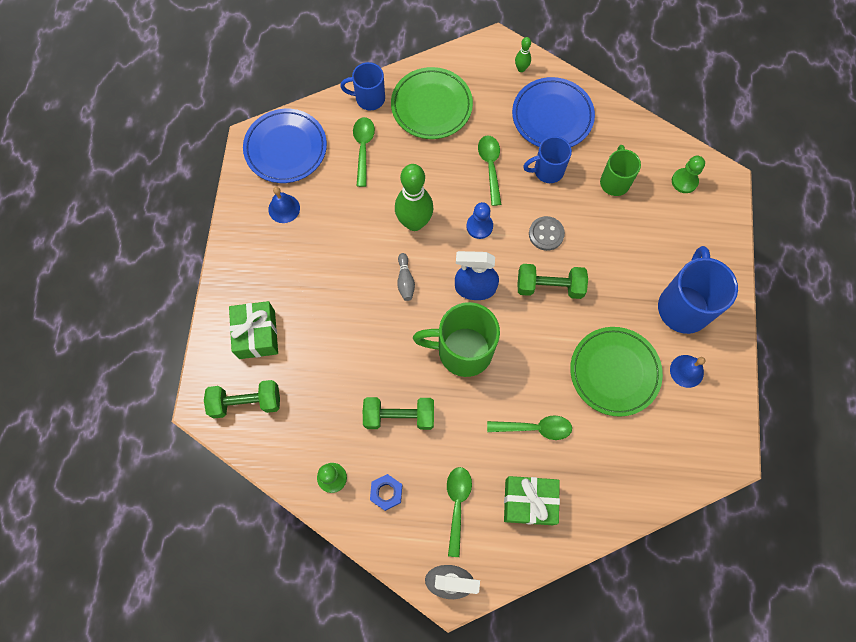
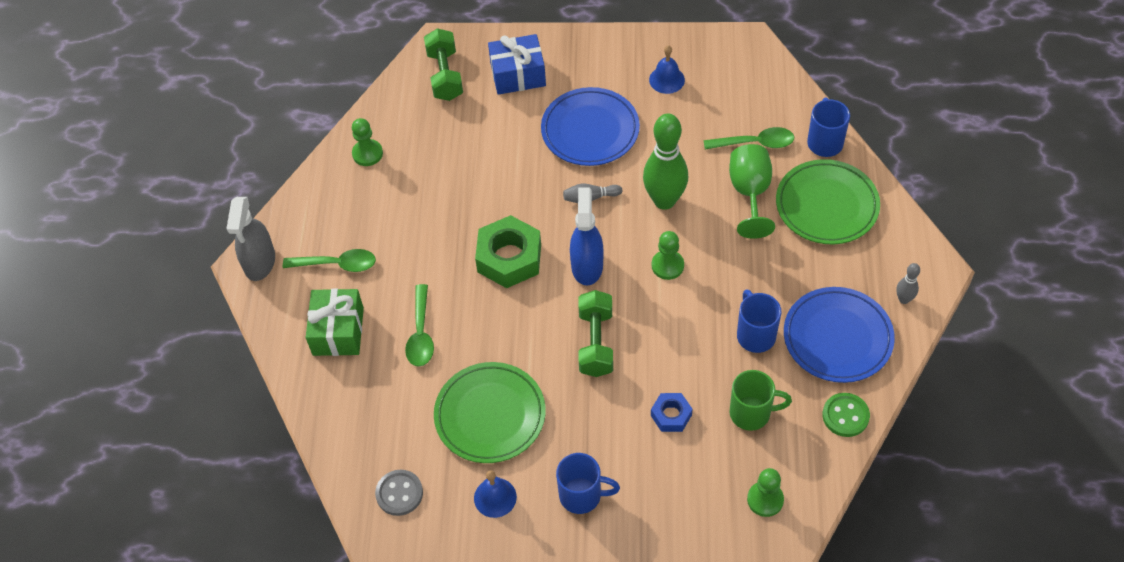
camera: 90 degrees right, 15 degrees down
(257, 334) = (518, 75): green gift -> blue gift
(286, 148) = (742, 72): blue plate -> blue plate (590, 130)
(386, 493) = (351, 201): blue nut -> blue nut (671, 415)
(399, 416) = (432, 205): green dumbbell -> none
(414, 158) = (750, 193): none -> green goblet
(462, 351) = (509, 258): green mug -> green nut
(479, 226) = (667, 265): blue pawn -> green pawn
(490, 166) = (751, 272): green spoon -> none
(521, 69) = (904, 299): green bowling pin -> grey bowling pin
(546, 234) = (666, 336): grey button -> grey button (399, 493)
(617, 121) = (845, 416): none -> green button
(684, 306) = (582, 495): blue mug -> blue mug, size x0.60

